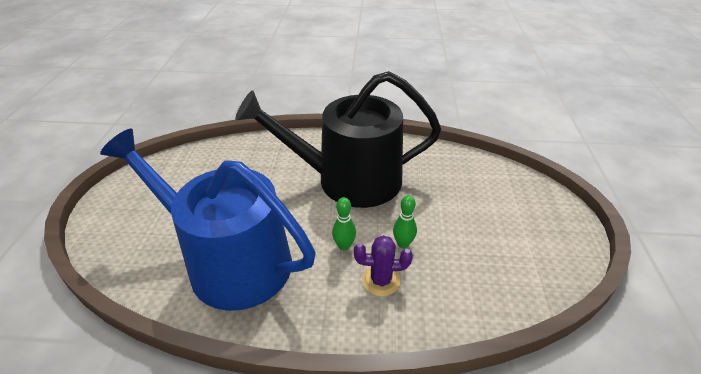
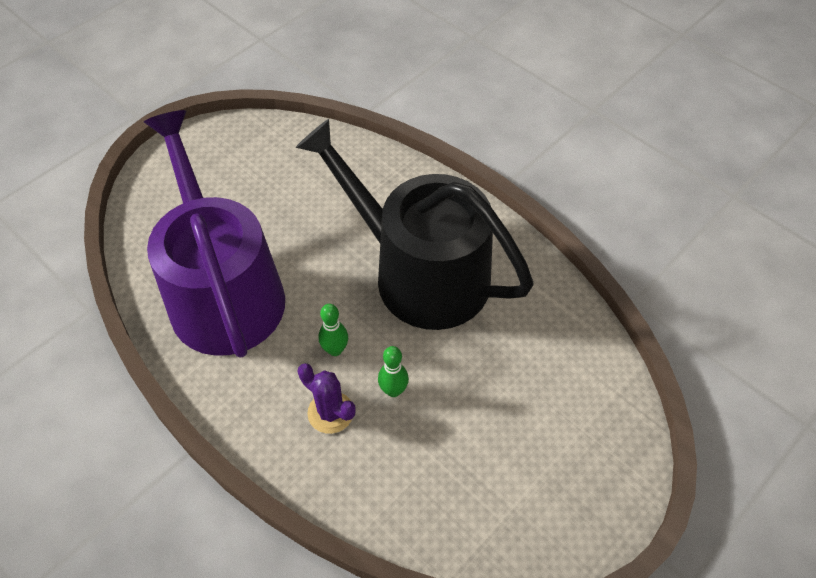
camera: 40 degrees right, 15 degrees up
(229, 261) = (223, 291): blue watering can -> purple watering can

